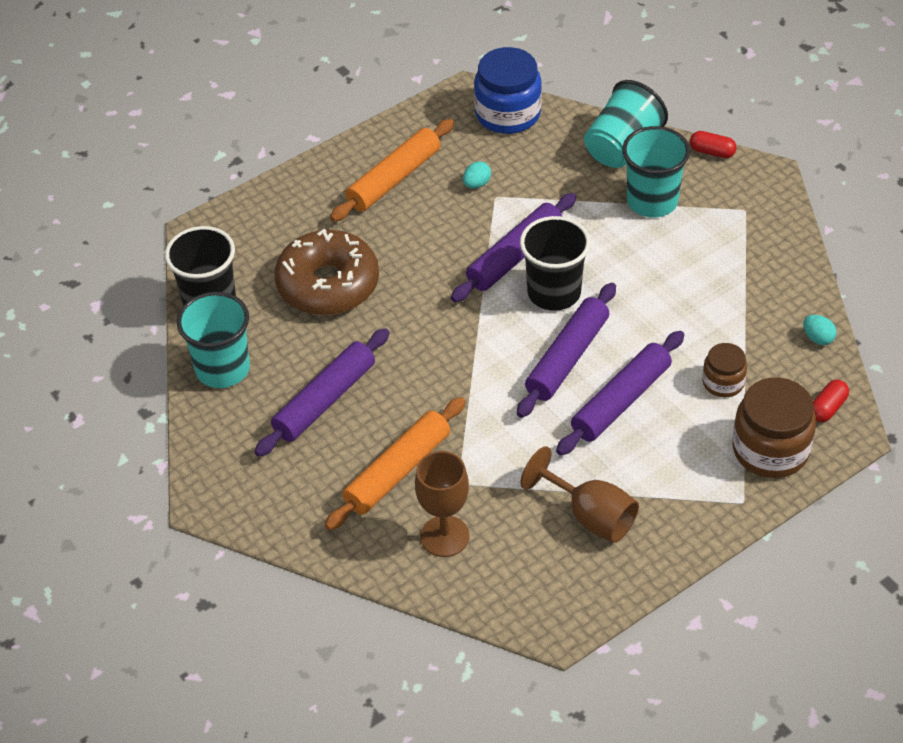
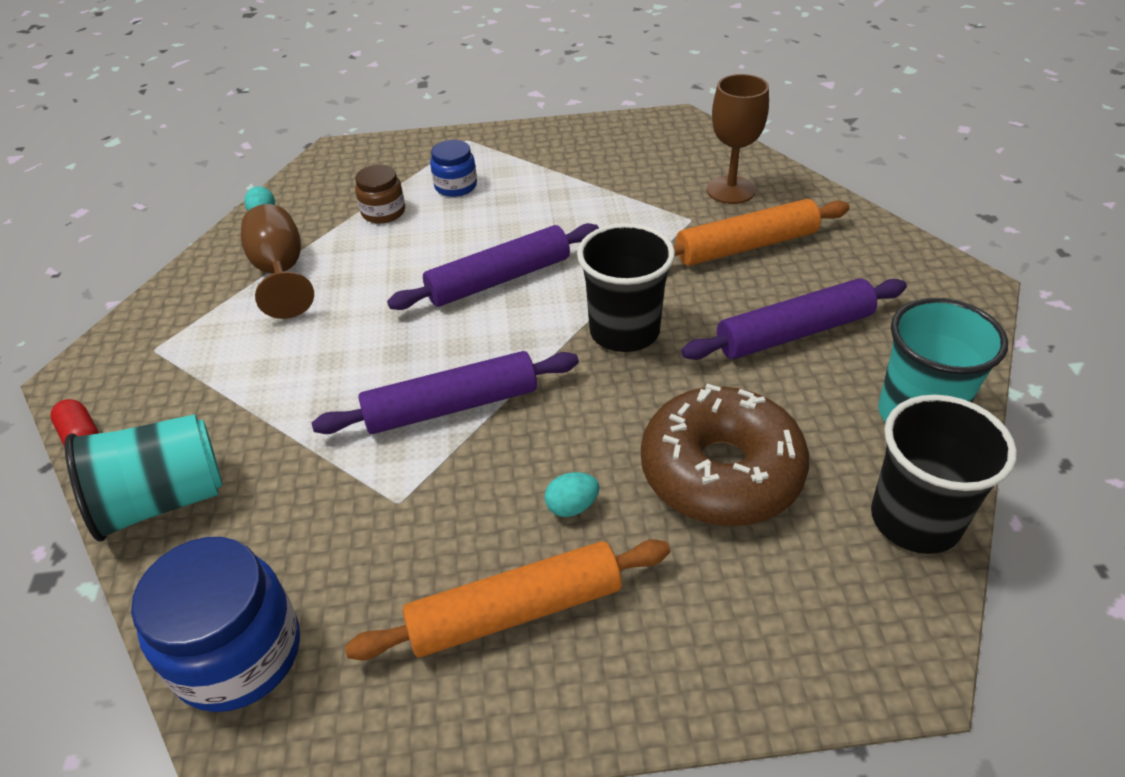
camera: 150 degrees left, 5 degrees down
(476, 184) = (404, 537): turquoise egg -> turquoise egg (572, 506)
(554, 292) = (449, 346): black cup -> black cup (624, 331)
(590, 516) = (593, 166): brown goblet -> brown goblet (281, 272)
(621, 401) = (486, 229): purple rolling pin -> none
(652, 201) = (228, 404): turquoise cup -> none
(692, 437) = (456, 186): none -> blue jar
(770, 449) = (406, 160): brown jar -> none
(827, 408) = (327, 170): red capsule -> none

